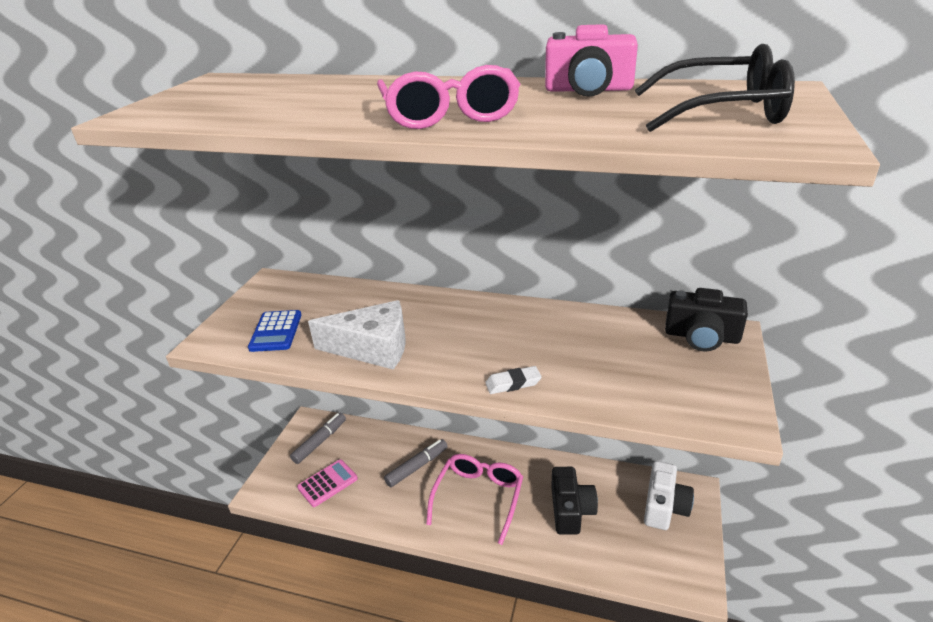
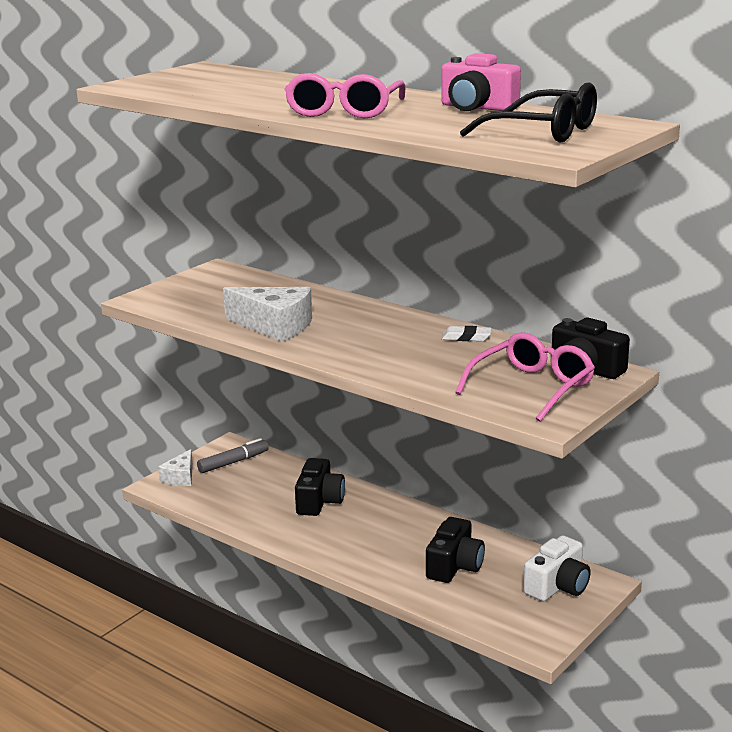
camera: 20 degrees right, 10 degrees down
(276, 331) = (200, 302): blue calculator -> none
(279, 474) = (180, 477): none -> white cheese
(328, 483) = (223, 494): pink calculator -> none
(417, 467) = (319, 501): grey marker -> black camera
(479, 497) = (366, 536): pink glasses -> pink glasses (532, 387)
(513, 383) = (376, 367): white eraser -> white eraser (466, 337)

